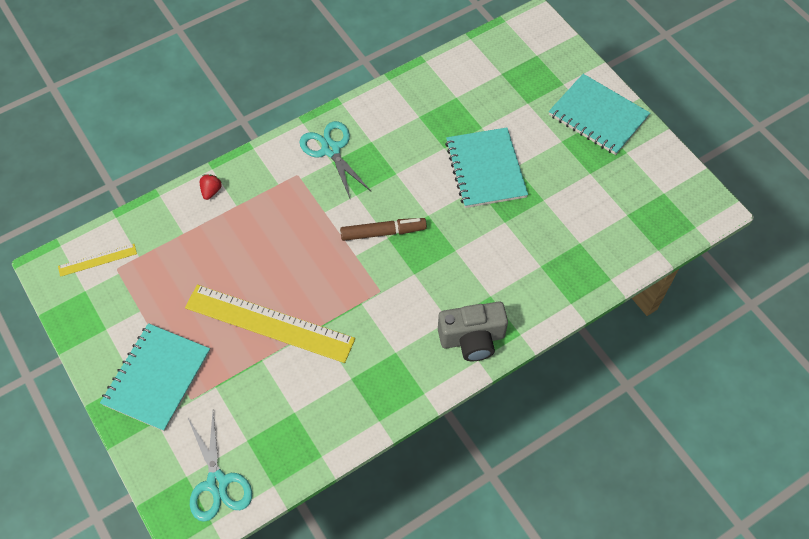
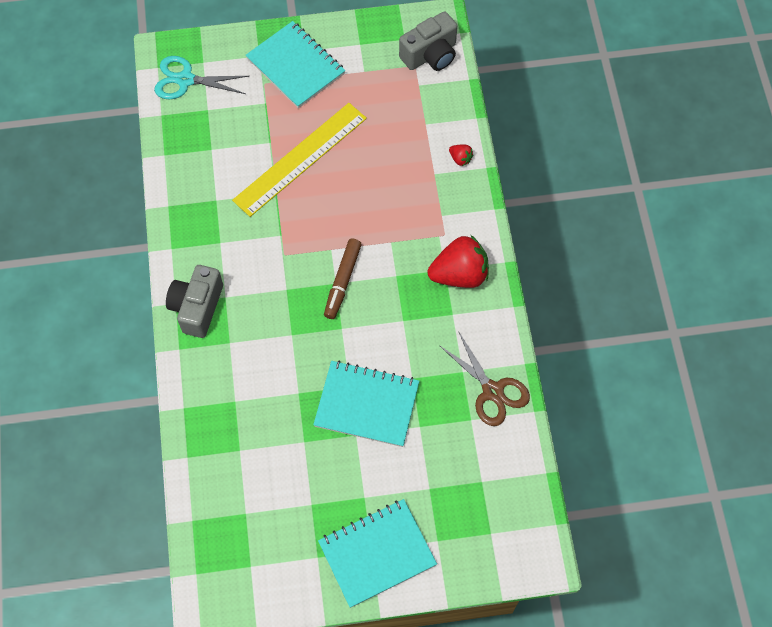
camera: 115 degrees right, 5 degrees up
(97, 260) = (430, 55): yellow ruler -> grey camera
(331, 149) = (459, 274): turquoise scissors -> red strawberry
(424, 91) = (492, 391): none -> brown scissors

